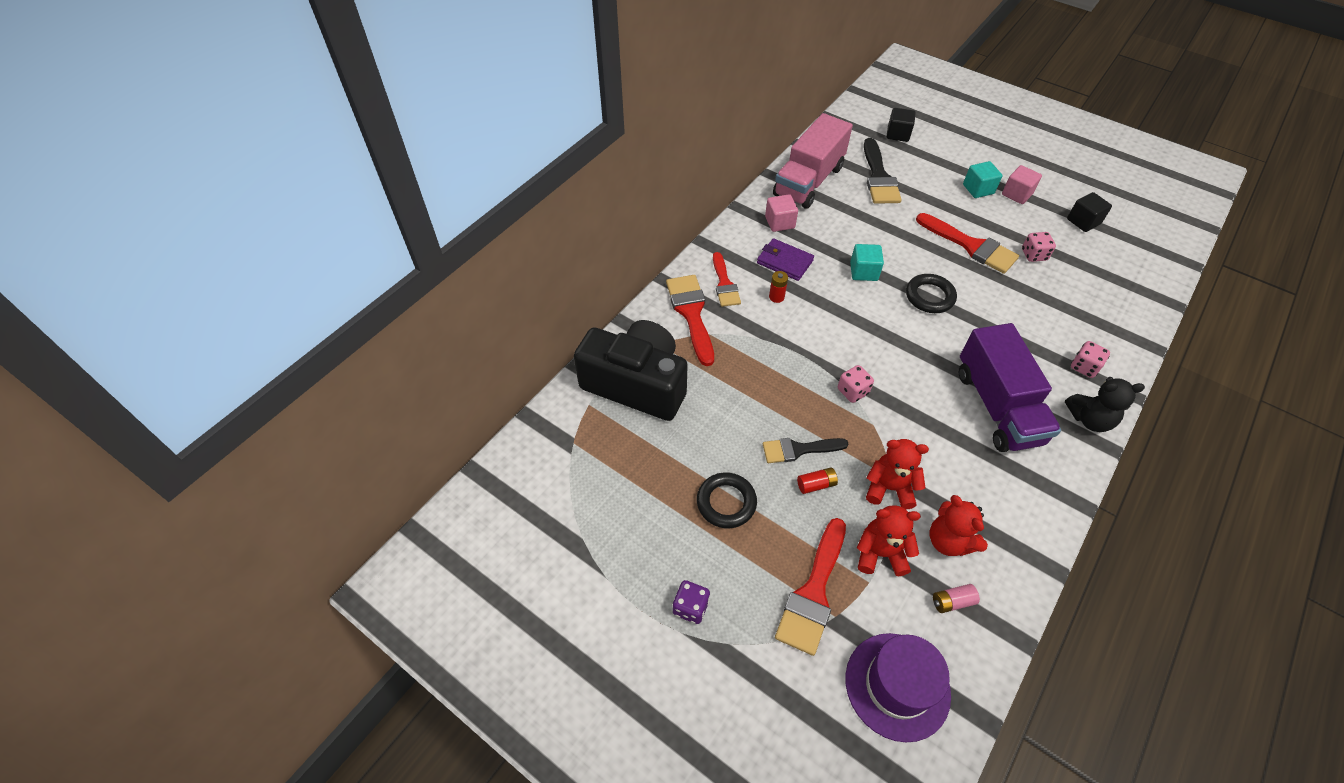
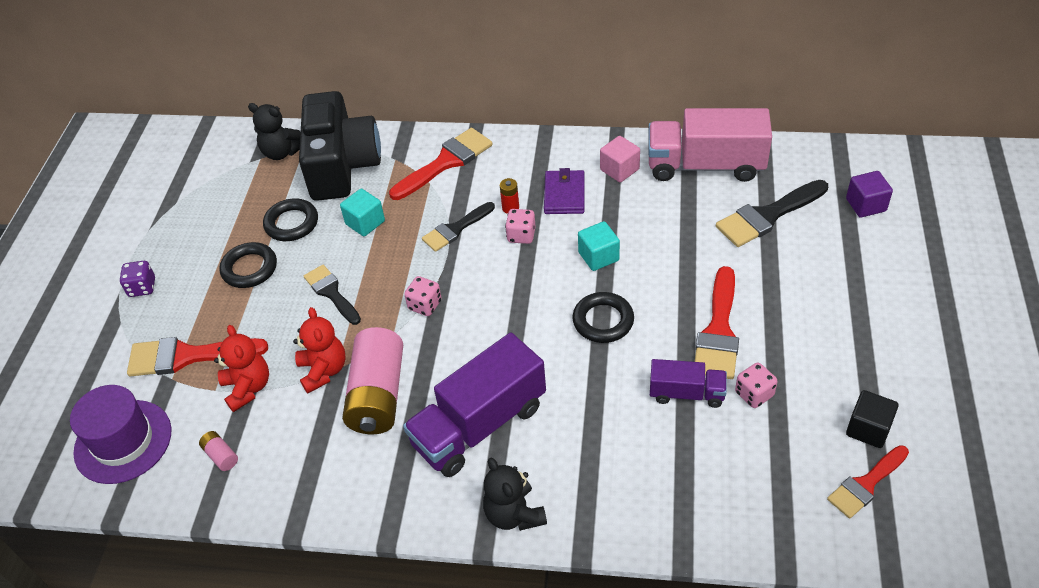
camera: 65 degrees right, 5 degrees down
(579, 422) = (282, 152): none -> black teddy bear
(687, 449) = (291, 223): none -> black ring
(724, 284) = (500, 167): red brush -> red brush (866, 484)
(777, 339) = (455, 229): none -> black brush
(816, 484) = (299, 318): red battery -> none
(898, 134) = (866, 205): black cube -> purple cube
(936, 459) = (377, 395): none -> pink battery
(949, 541) = (286, 434): red teddy bear -> none
(978, 189) = (832, 307): turquoise cube -> turquoise cube (365, 223)
(1017, 194) = (859, 347): pink cube -> none
(1018, 285) = (686, 393): none -> purple truck
(1084, 367) = (594, 490): pink dice -> pink dice (521, 235)

